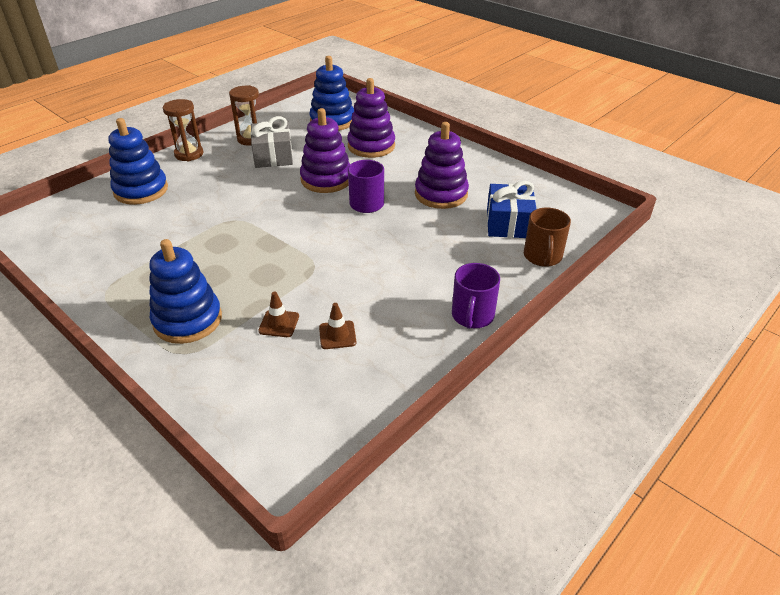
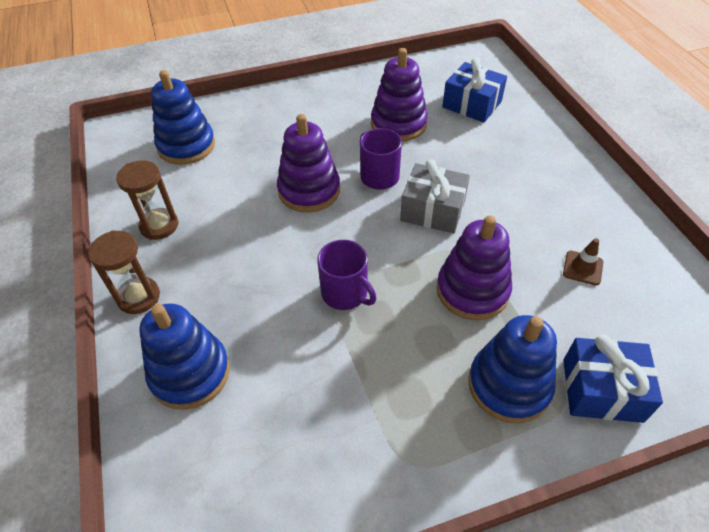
camera: 60 degrees left, 10 degrees up
(205, 371) = (602, 390): none -> blue gift
(273, 156) = (219, 217): grey gift -> grey gift (433, 210)
(279, 323) = (548, 306): brown traffic cone -> none
(371, 146) = (270, 136): purple stacking toy -> purple stacking toy (472, 290)
(472, 316) = (590, 174): purple mug -> purple mug (345, 293)
(542, 256) = (529, 106): brown mug -> none

